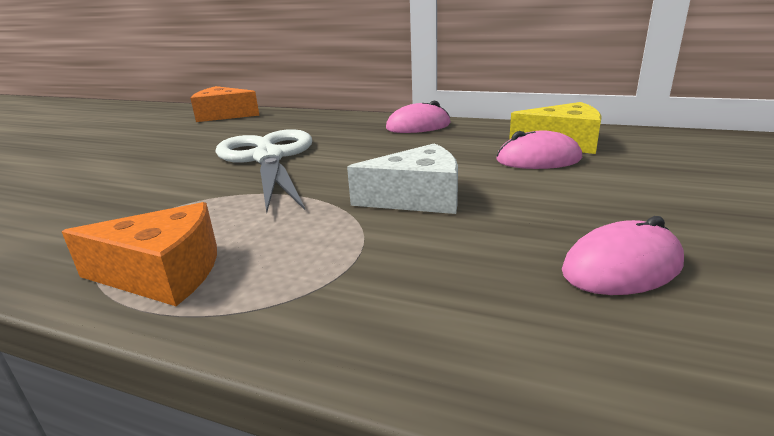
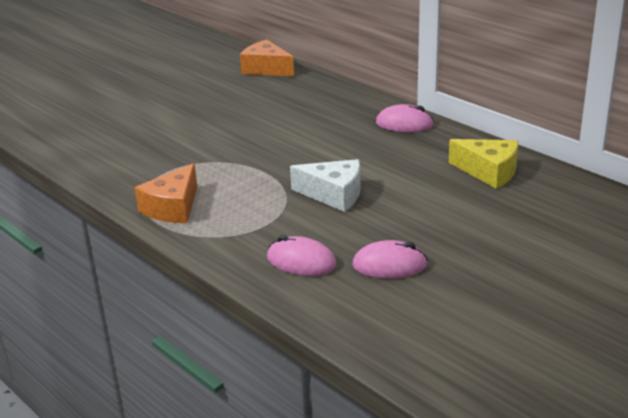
camera: 25 degrees right, 5 degrees up
(163, 274) = (173, 207): orange cheese -> orange cheese turned 90 degrees clockwise
(268, 158) = (270, 133): white scissors -> none
(538, 159) = (448, 183): pink mouse -> pink mouse (301, 261)

